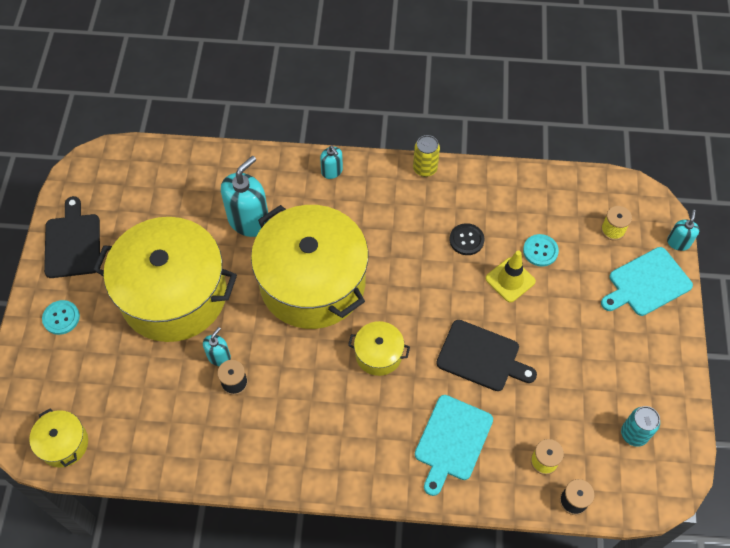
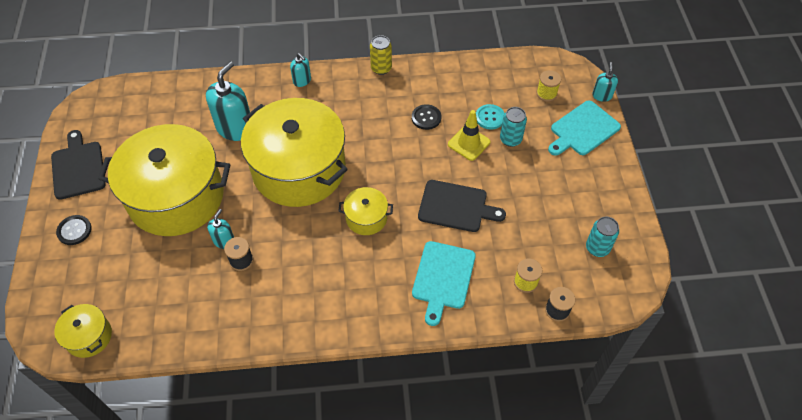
camera: 10 degrees left, 5 degrees down
(61, 318) = (74, 230): turquoise button -> black button
(559, 282) = (510, 139): none -> turquoise can

